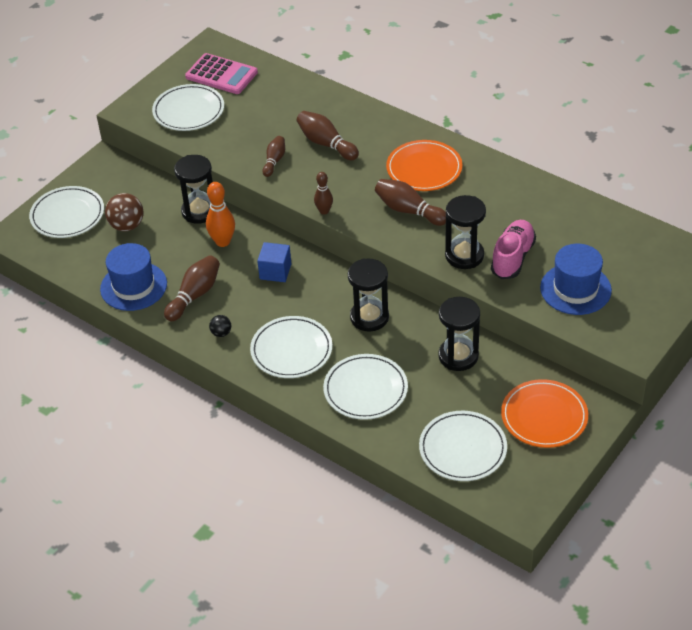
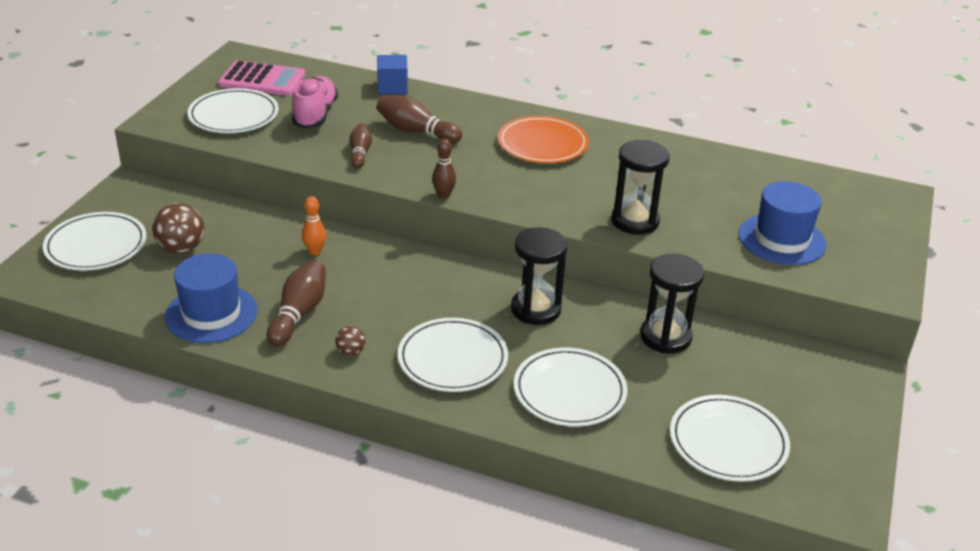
camera: 20 degrees left, 10 degrees down
(199, 211) = (273, 223): black hourglass -> none
(221, 333) = (351, 352): black ball -> brown ball
(223, 242) = (315, 251): orange bowling pin -> orange bowling pin, size x0.64
(275, 271) = (395, 275): blue cube -> blue cube (392, 87)
(409, 211) = (545, 185): brown bowling pin -> none
(512, 258) = (692, 217): pink shoe -> pink shoe (315, 115)
(544, 416) = (805, 389): orange plate -> none

